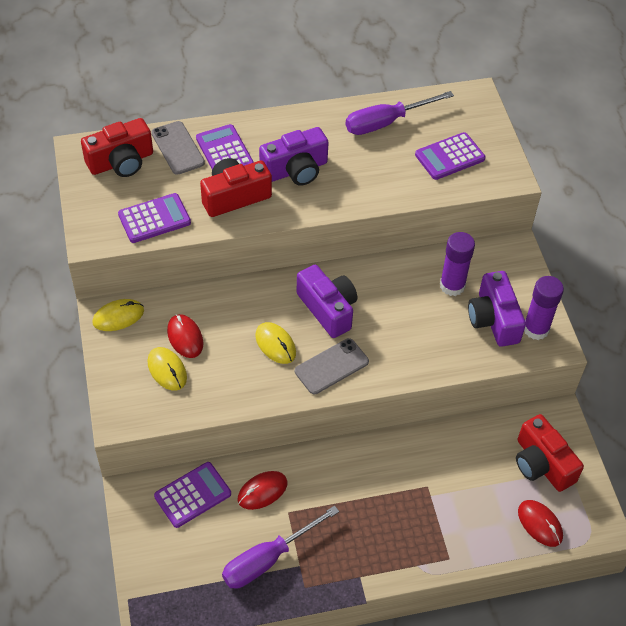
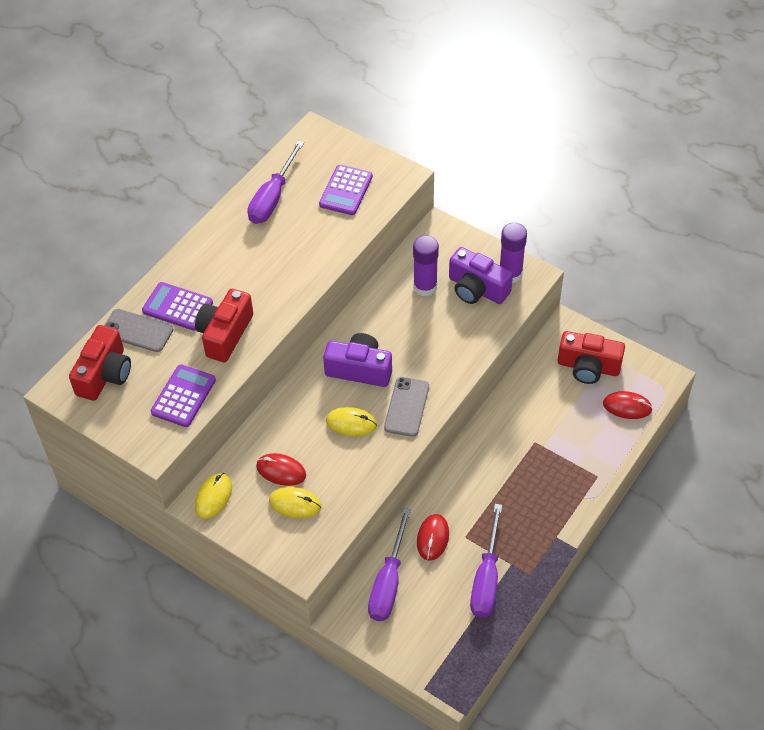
camera: 40 degrees left, 0 degrees up
(192, 495) = (388, 582): purple calculator -> purple screwdriver
(295, 170) = (247, 281): purple camera -> none

